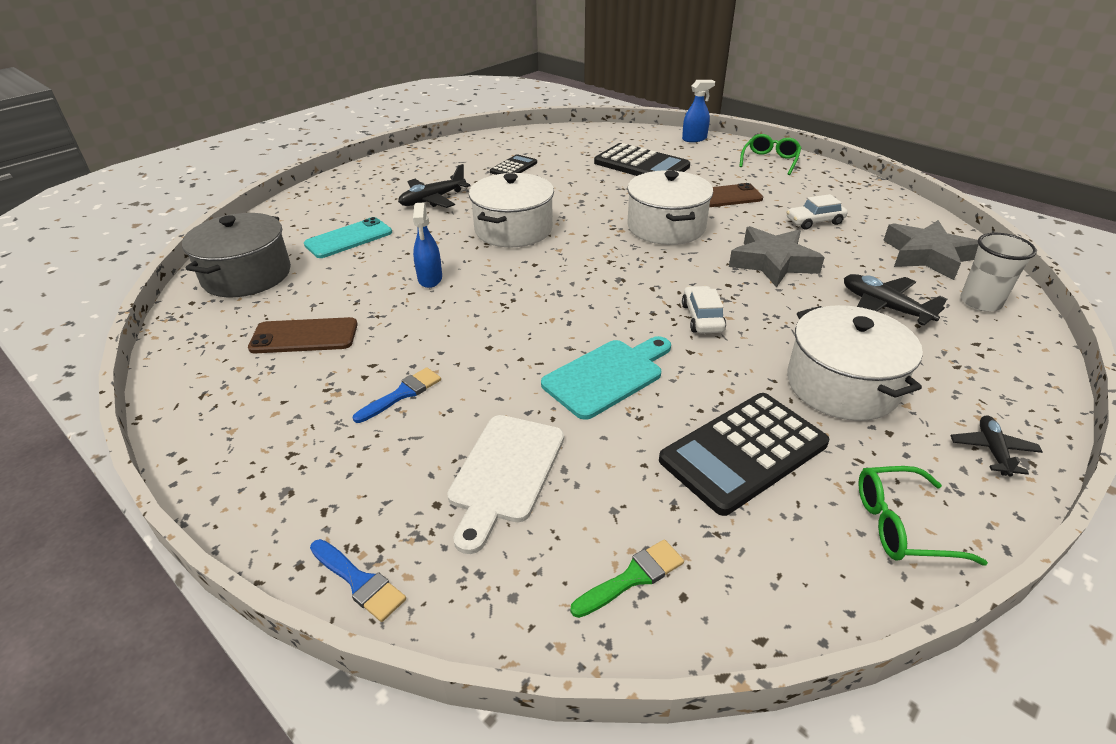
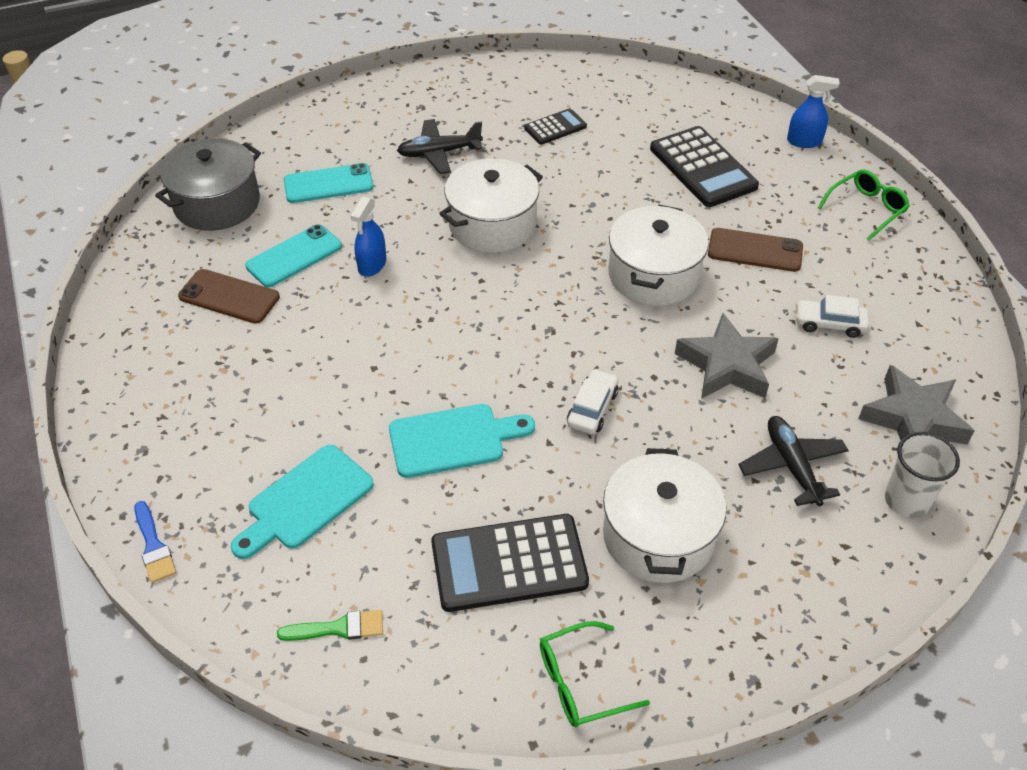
camera: 25 degrees right, 10 degrees up
(351, 291) = (294, 256): none -> turquoise phone
(402, 394) = (273, 391): blue brush -> none
(504, 473) = (305, 501): white cutting board -> turquoise cutting board
(901, 525) = (580, 683): green glasses -> green glasses turned 45 degrees counterclockwise
(992, 450) = (733, 657): black plane -> none

